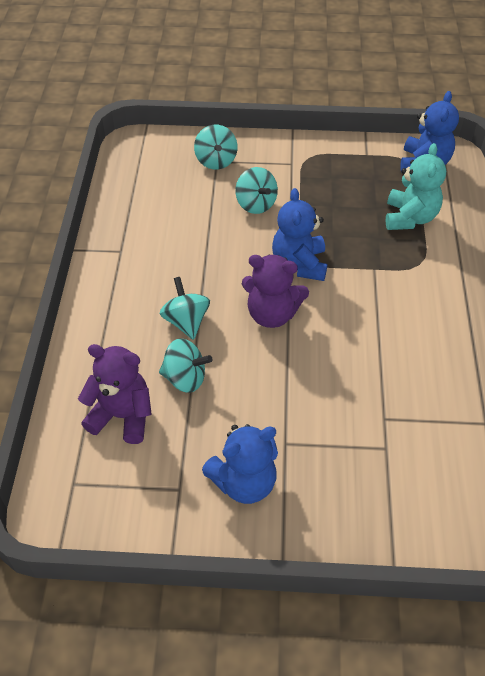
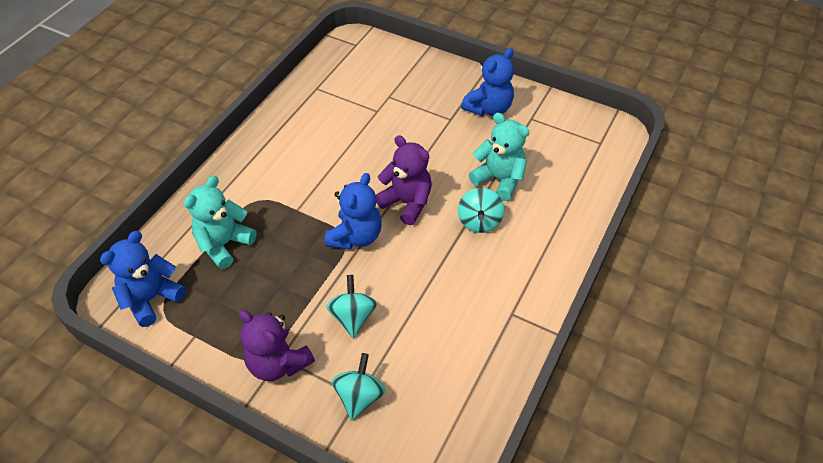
camera: 155 degrees left, 0 degrees up
(122, 416) = (555, 170): purple teddy bear -> purple teddy bear (278, 363)
(185, 378) = (499, 179): turquoise spinning top -> turquoise teddy bear
(244, 482) = (488, 108): blue teddy bear -> blue teddy bear turned 135 degrees clockwise

